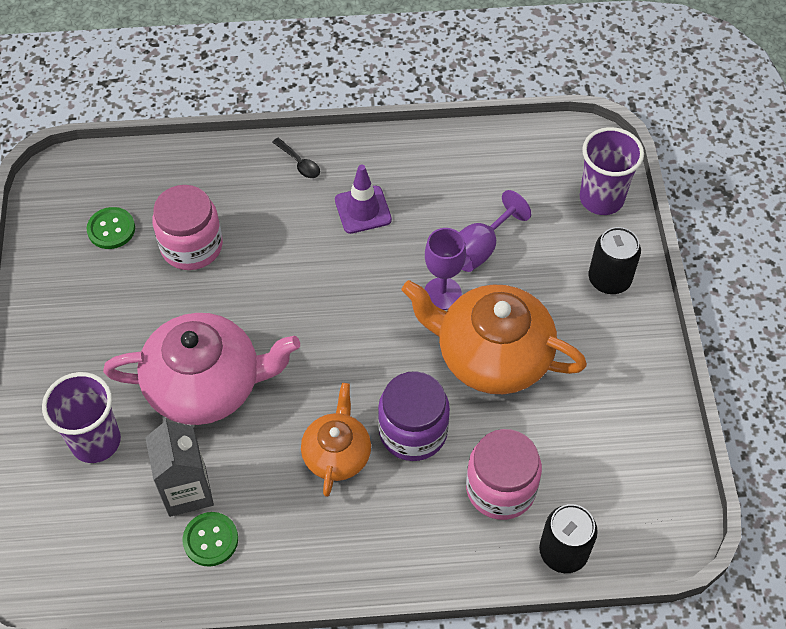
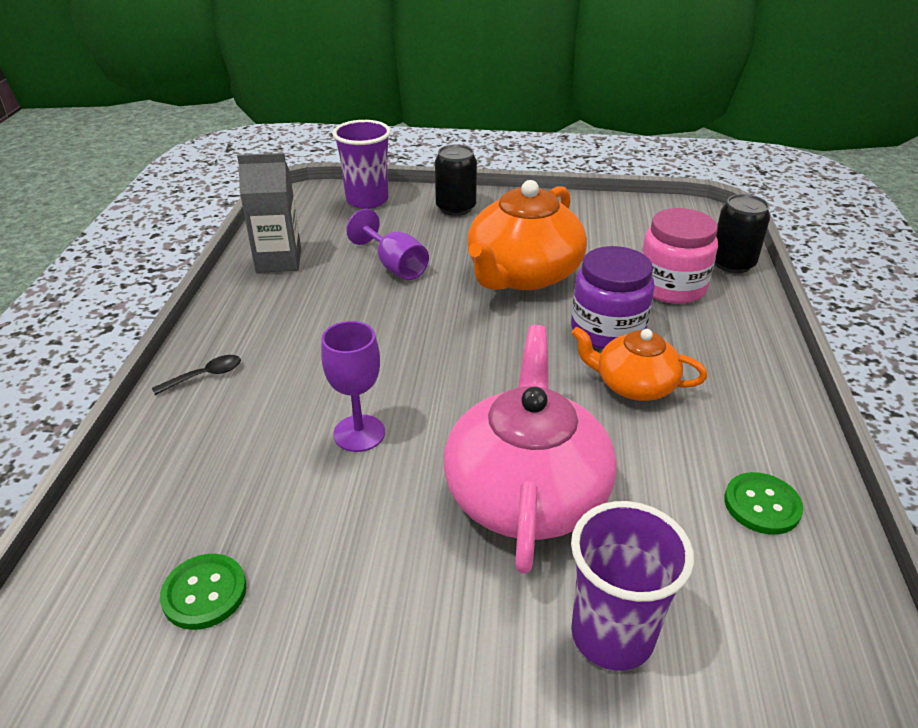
camera: 80 degrees left, 20 degrees down
(187, 491) = (692, 524): grey carton -> grey carton (279, 261)
(191, 246) = (287, 491): pink jar -> none
(363, 210) = (306, 333): purple traffic cone -> none
(442, 293) = (441, 293): purple goblet -> purple goblet (359, 433)

